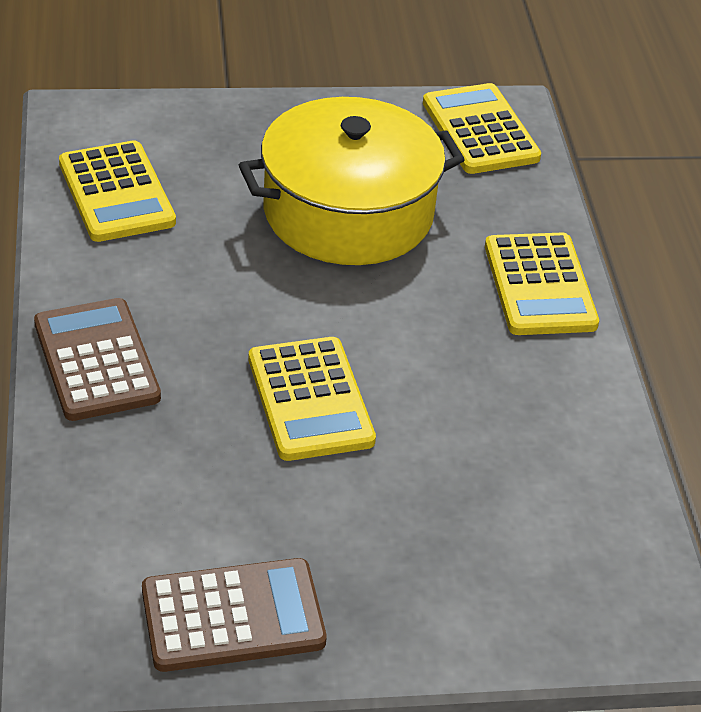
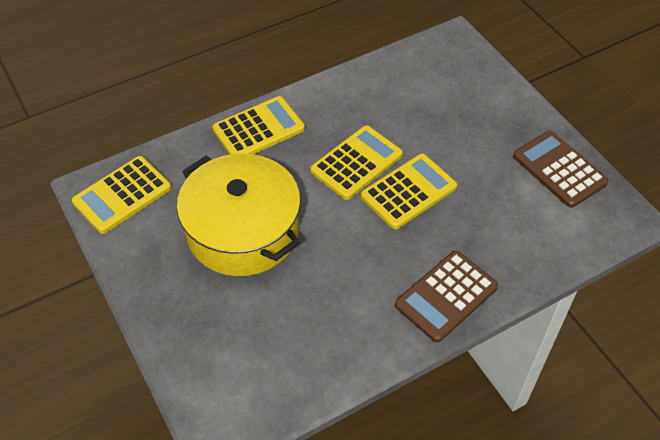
camera: 110 degrees left, 10 degrees up
(116, 193) = (293, 360): yellow calculator -> yellow calculator (356, 163)

